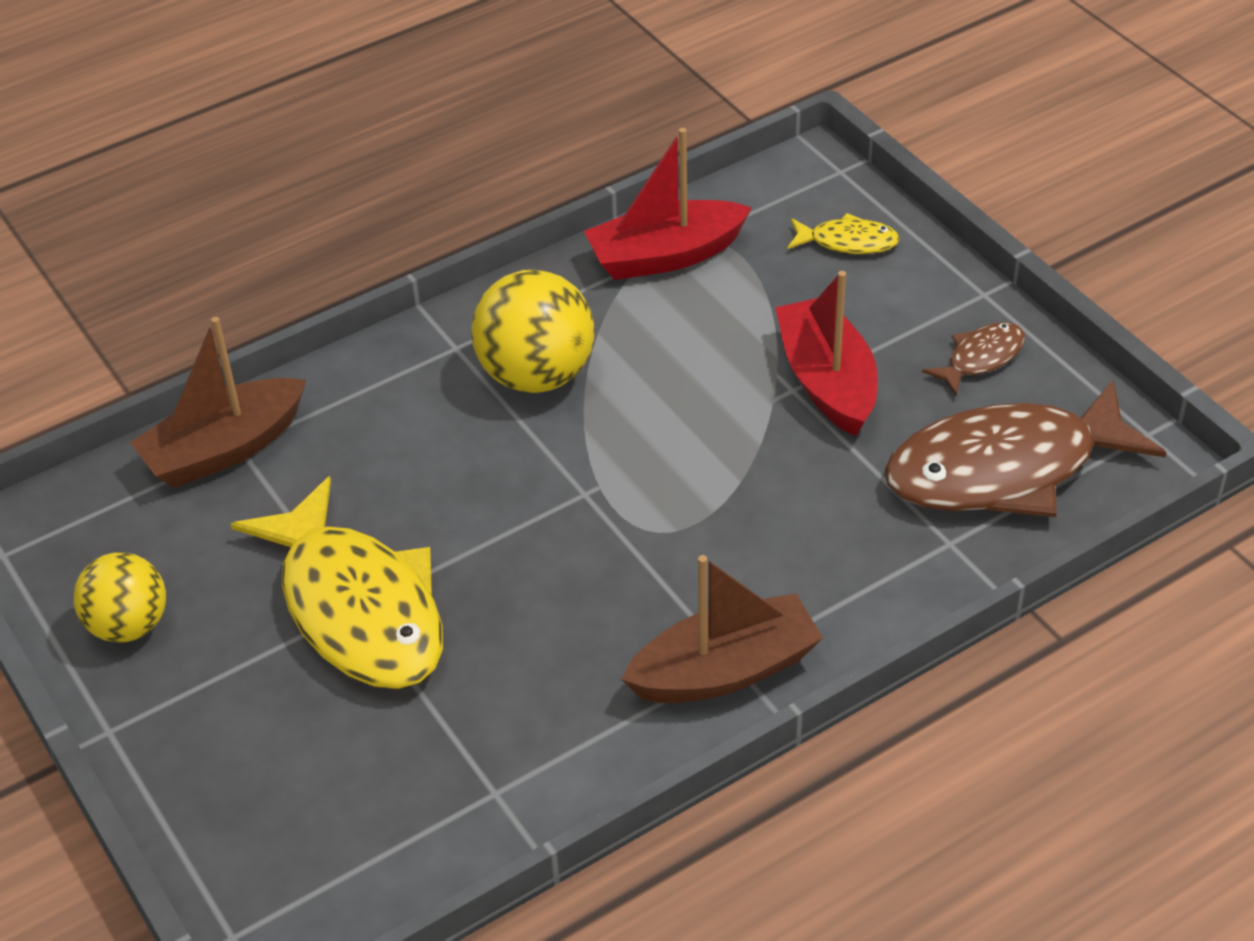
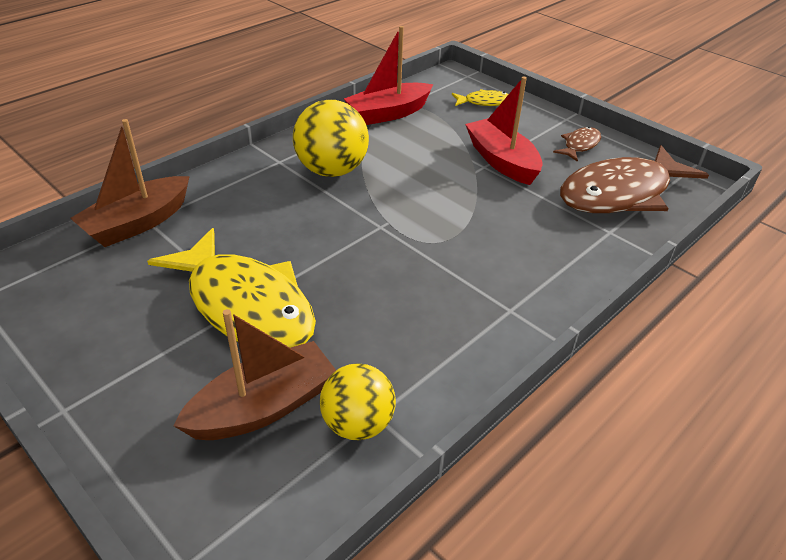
camera: 15 degrees left, 5 degrees down
(129, 625) = (76, 334): yellow ball -> yellow ball (358, 424)
(725, 670) = (507, 315): brown boat -> brown boat (263, 407)

